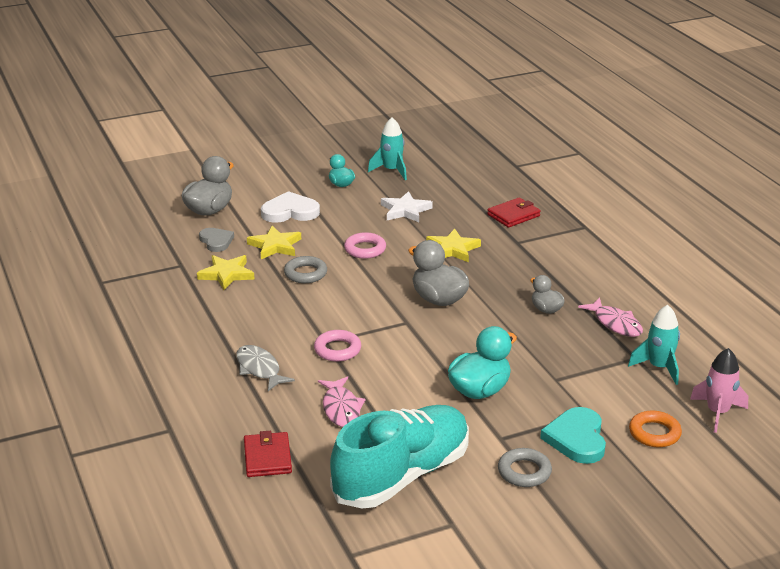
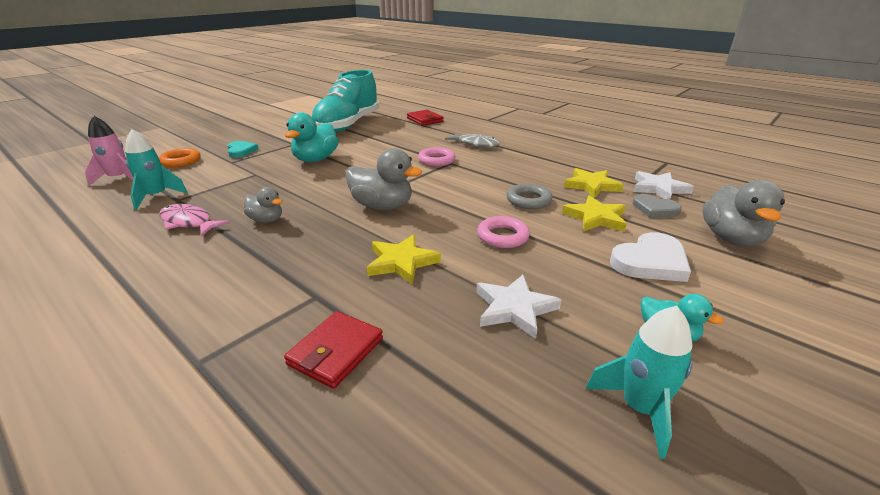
camera: 155 degrees right, 0 degrees up
(174, 257) = (659, 188): none -> white star
(341, 408) = (404, 139): pink fish -> none
(524, 472) = (276, 136): grey ring -> none
(576, 439) = (241, 151): turquoise heart -> turquoise heart, size x0.66

